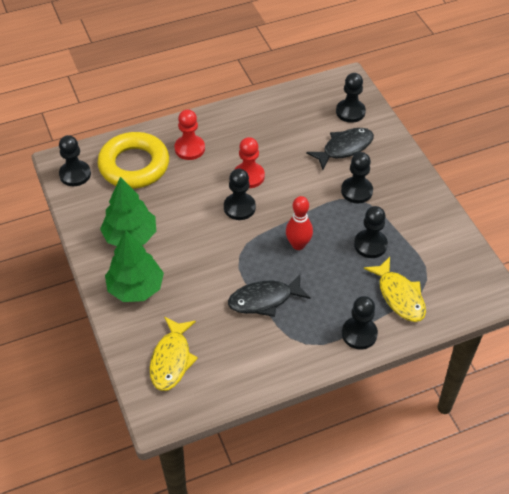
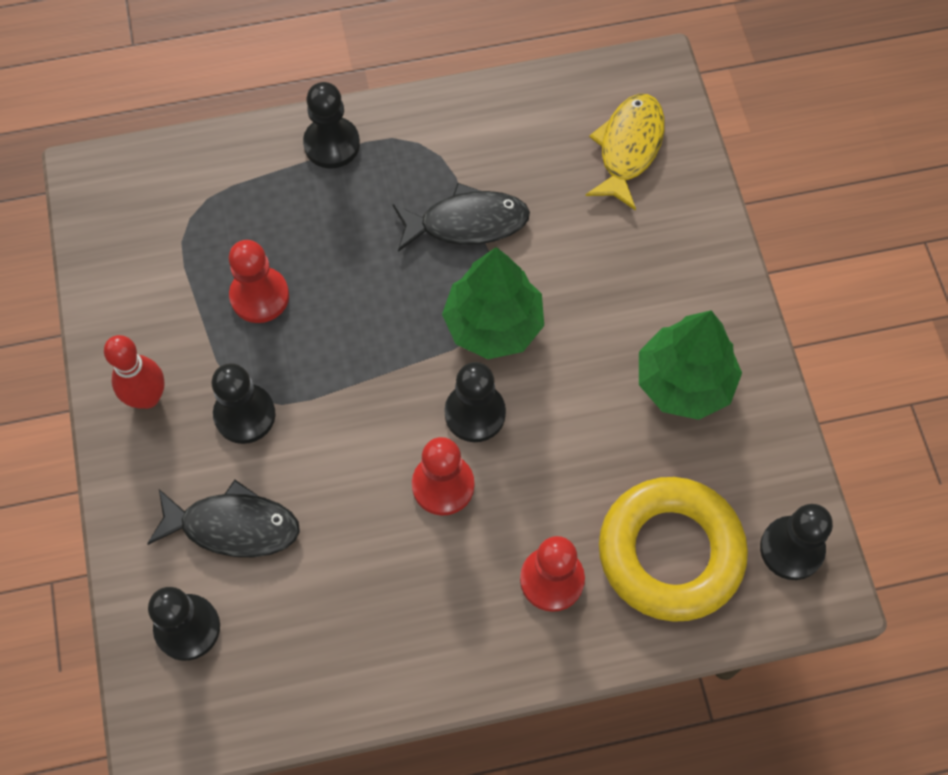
camera: 170 degrees left, 15 degrees up
(136, 288) = (678, 277): green tree -> green tree (493, 325)
(298, 245) = (385, 316): red bowling pin -> red bowling pin (147, 397)
(344, 148) = (233, 526): black fish -> black fish turned 150 degrees counterclockwise
(370, 245) = (259, 296): black pawn -> red pawn
(399, 296) = (246, 195): yellow fish -> none

